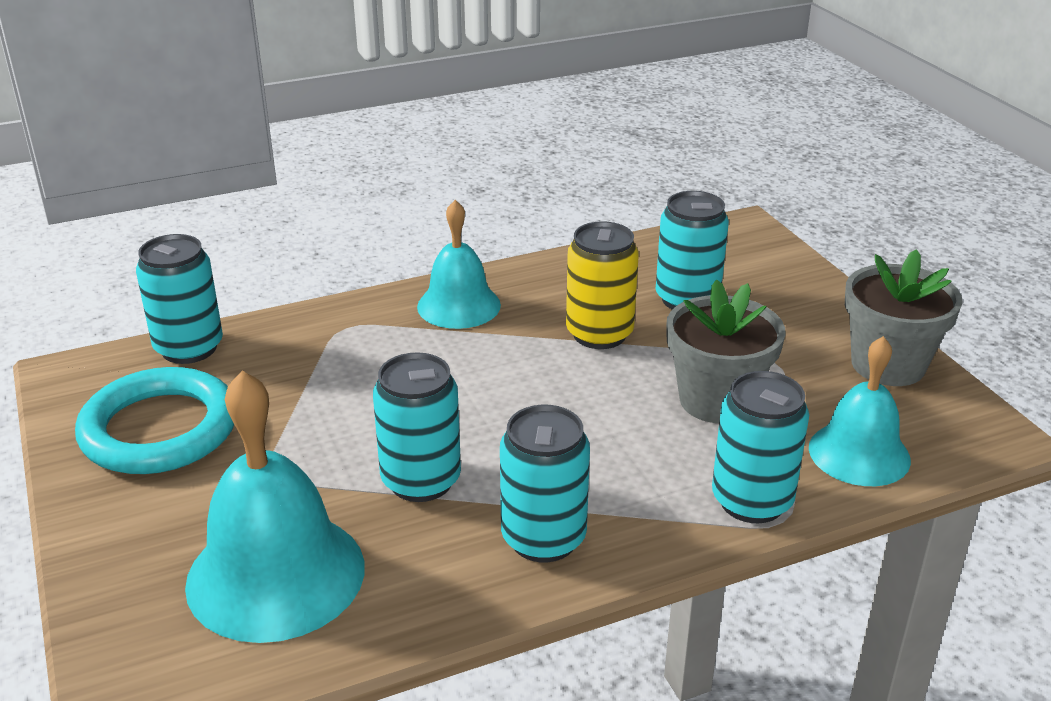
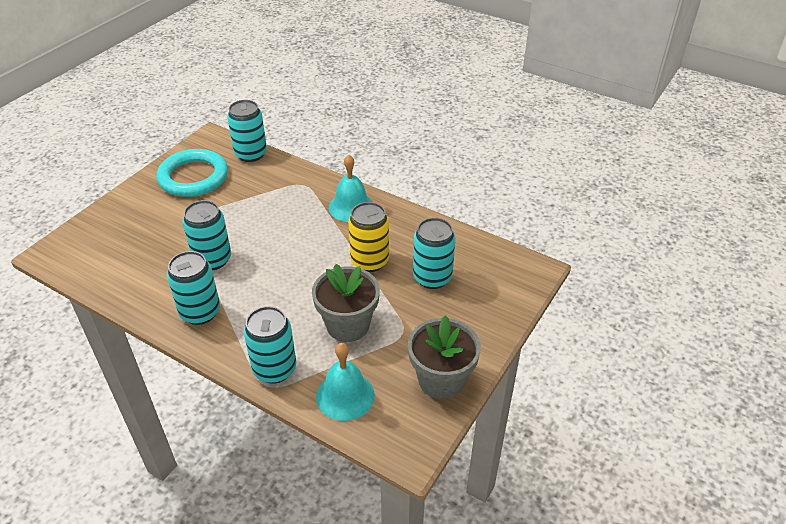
camera: 55 degrees right, 10 degrees up
(276, 575) = (131, 251): turquoise bell -> none

